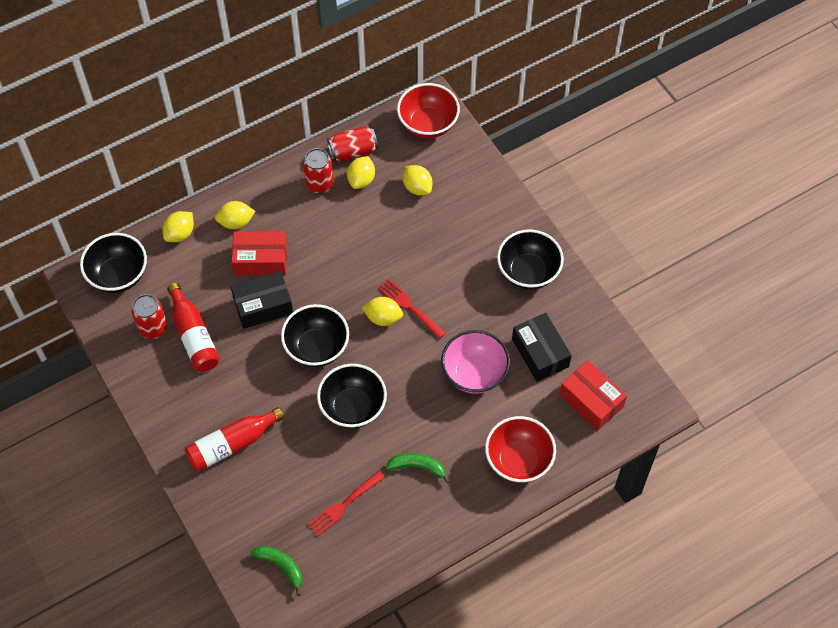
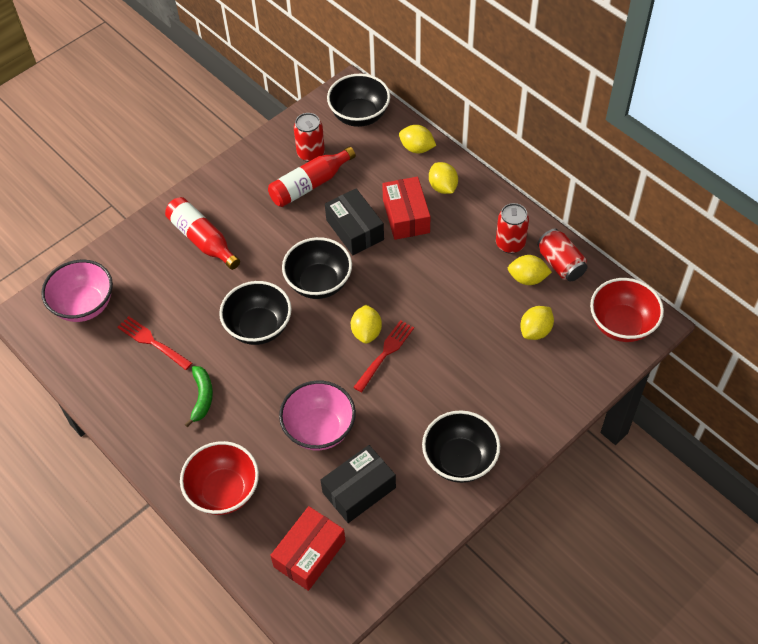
camera: 80 degrees right, 5 degrees down
(281, 566) = (84, 305): green banana -> pink bowl

